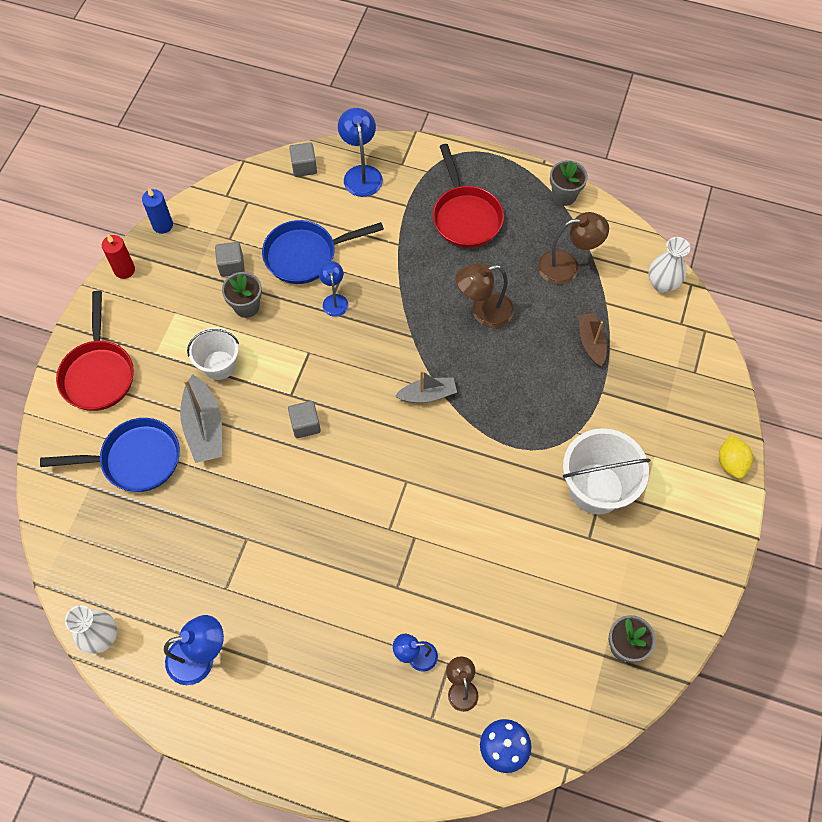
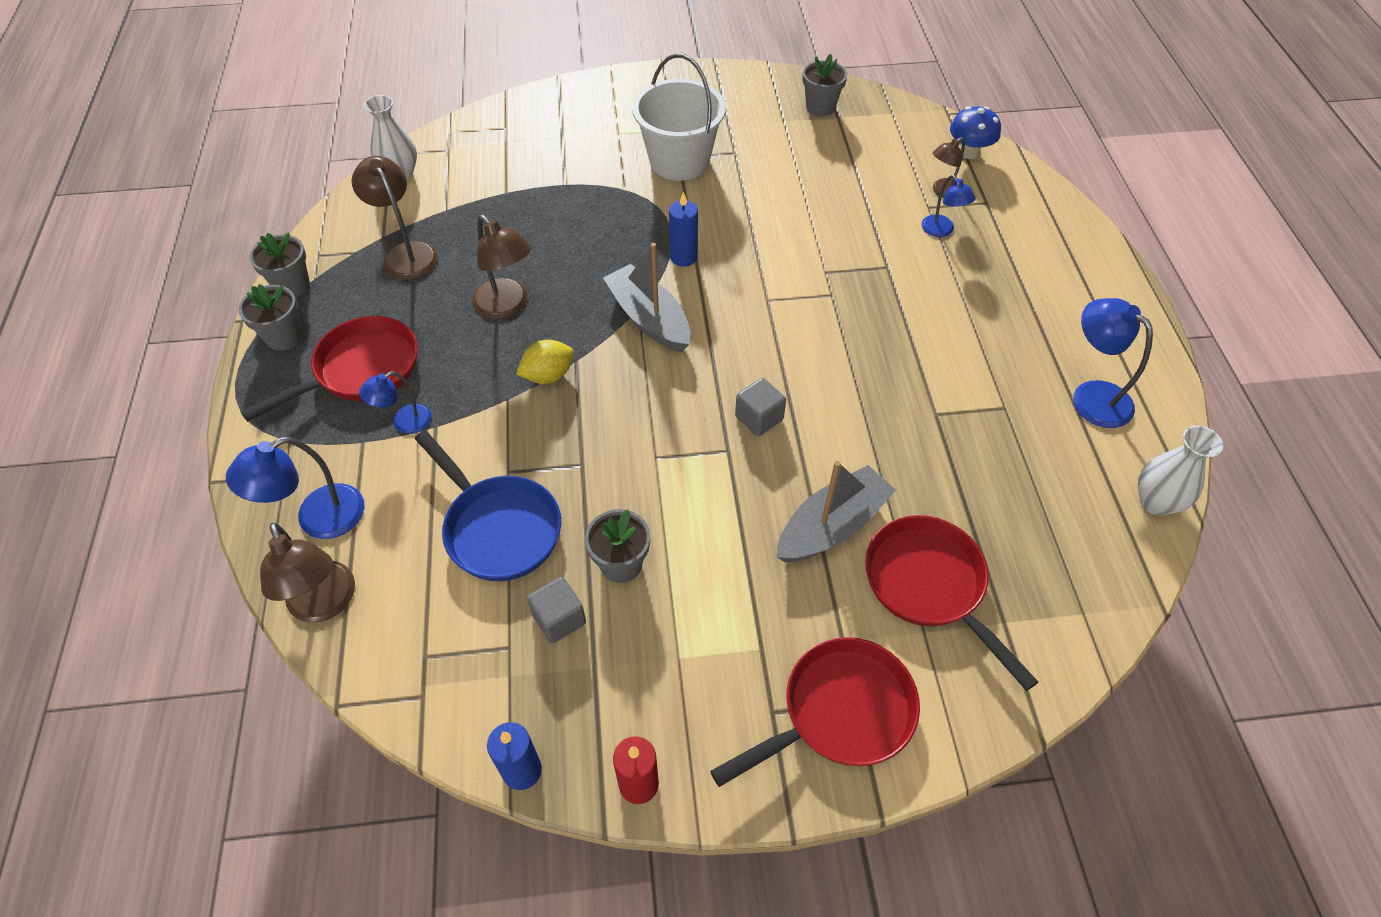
camera: 115 degrees left, 10 degrees down
(135, 459) = (929, 586): blue pan -> red pan
(219, 365) = (732, 553): white bucket -> none
(304, 167) = (325, 604): grey cube -> brown lamp
(334, 300) = (560, 462): blue lamp -> blue lamp (404, 423)
(427, 395) = (649, 319): grey boat -> grey boat, size x1.54
(479, 443) = (683, 257): none -> blue candle
(516, 183) = (284, 337): none -> grey flower pot
(591, 342) = (506, 207): brown boat -> none
(731, 463) = (596, 86): yellow lemon -> yellow lemon (548, 375)

